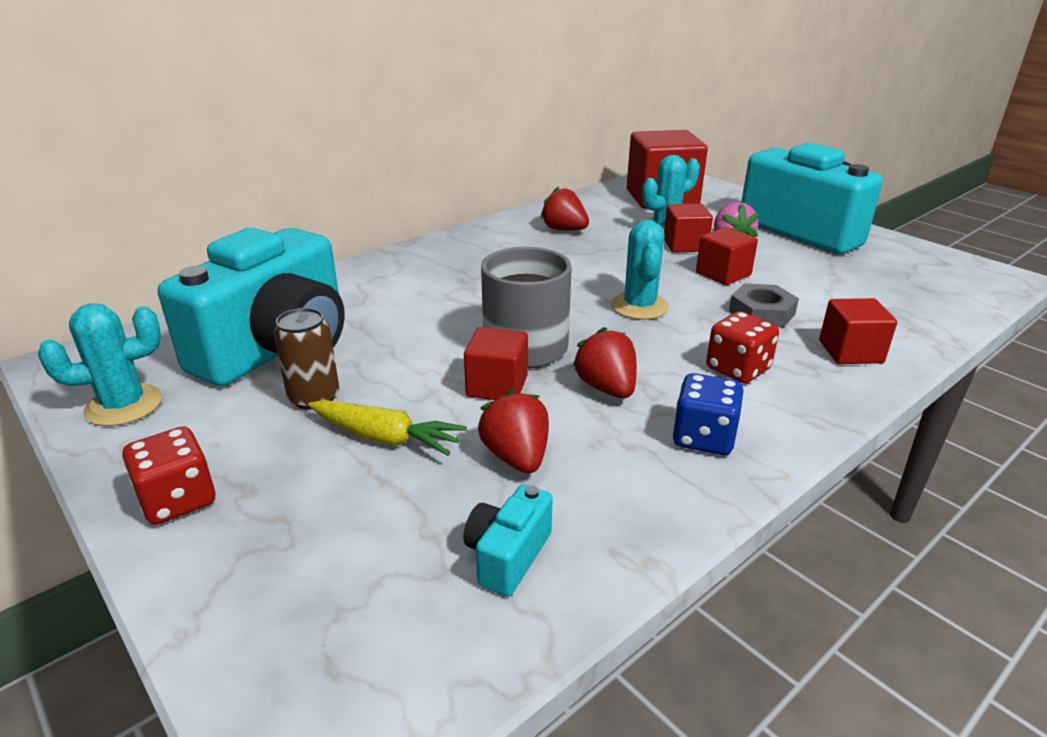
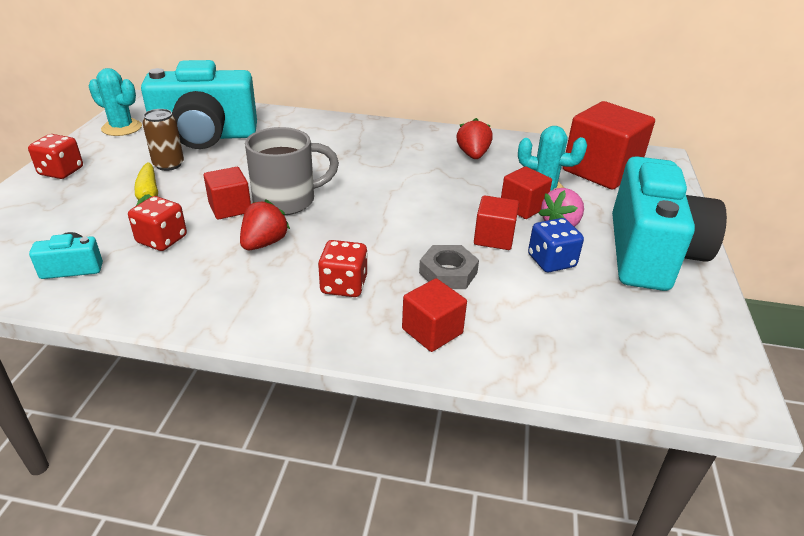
camera: 50 degrees right, 5 degrees up
(516, 457) = (162, 239): red strawberry -> red dice
(639, 306) = (390, 220): turquoise cactus -> none
(703, 438) = (238, 296): blue dice -> blue dice (551, 261)

